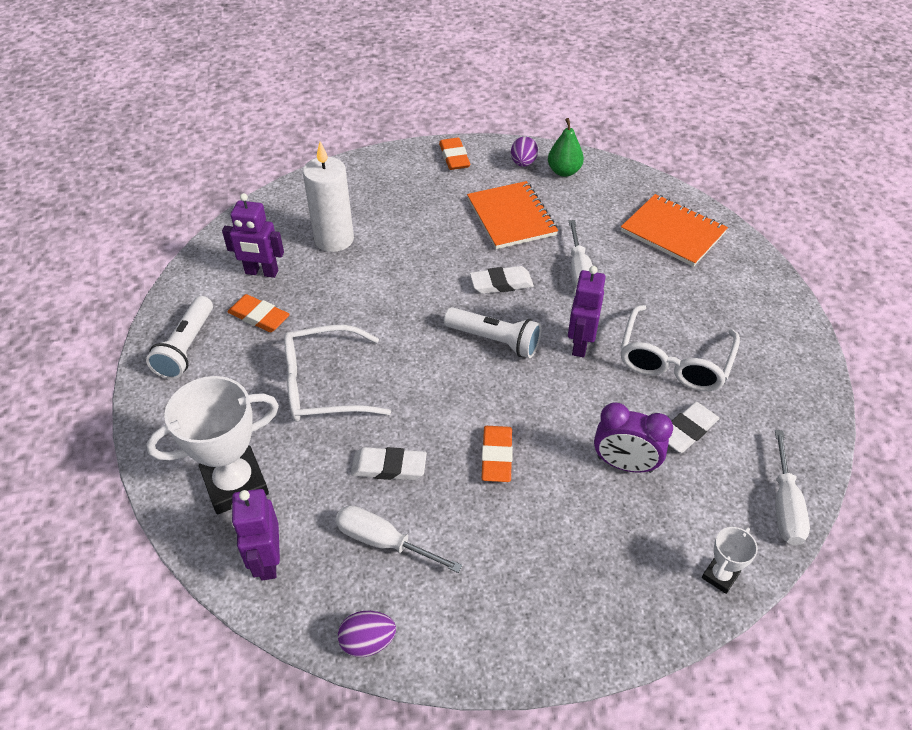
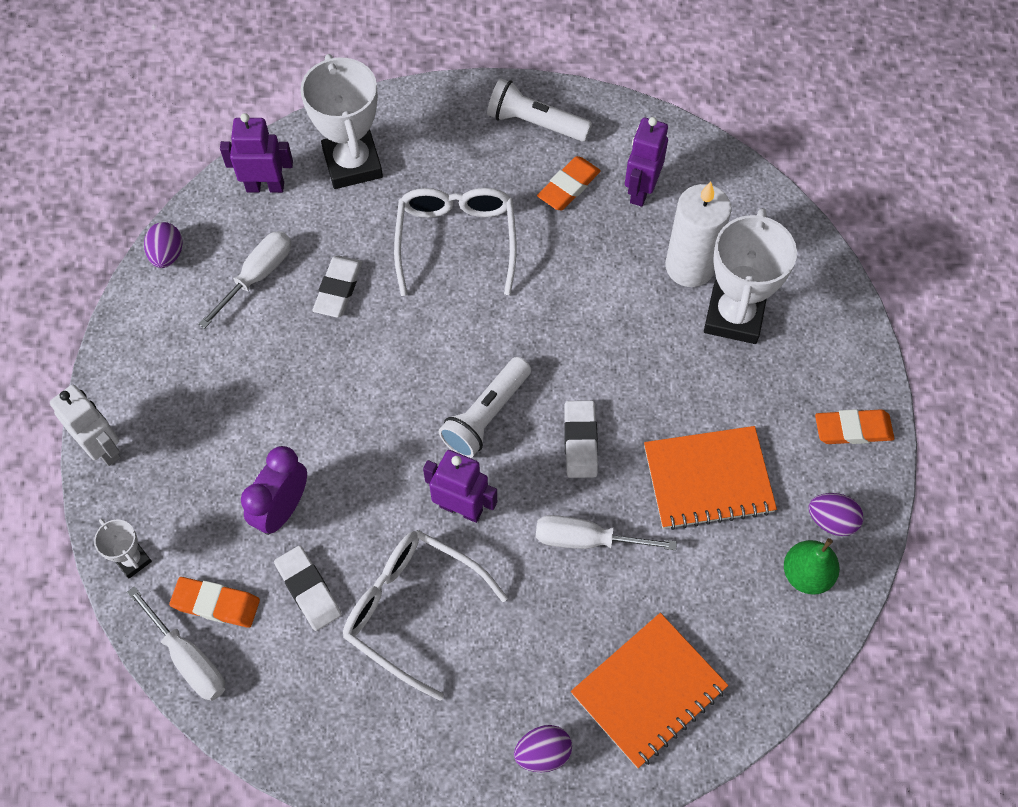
camera: 100 degrees right, 15 degrees up
(375, 214) = (734, 316): none -> white trophy
(496, 456) = (325, 387): orange eraser -> orange eraser (216, 604)
(616, 640) = (103, 448): none -> white robot
(740, 276) = (543, 753): none -> purple egg
(784, 505) = (188, 658): white screwdriver -> white screwdriver turned 150 degrees counterclockwise

